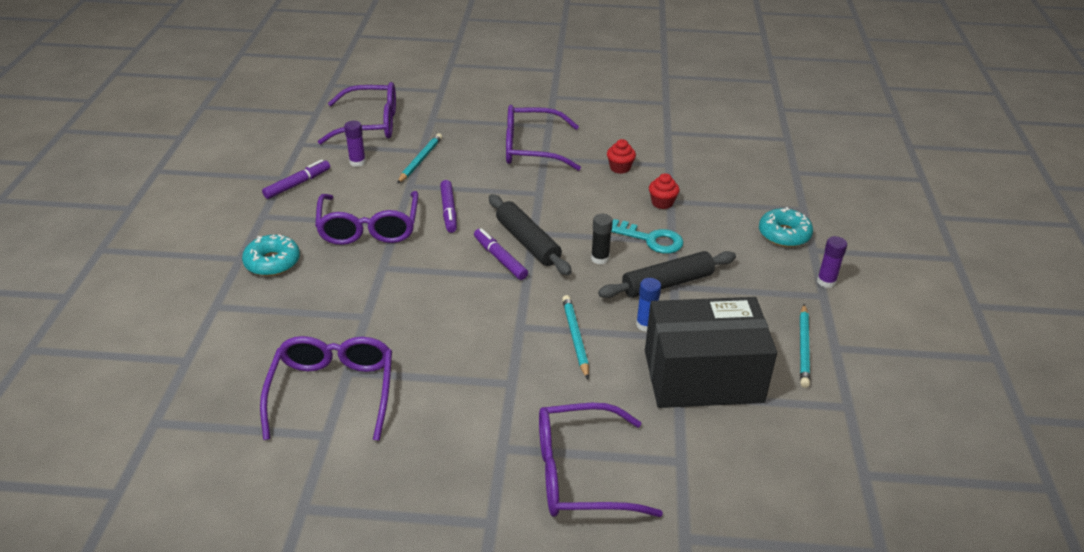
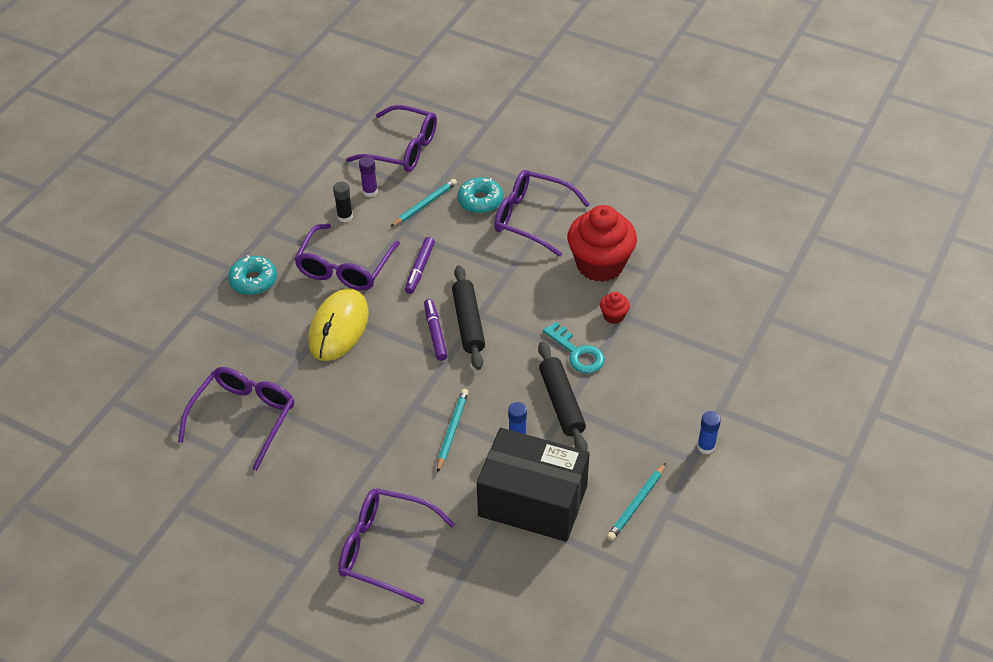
camera: 25 degrees right, 10 degrees up
(297, 184) = (309, 203): purple marker -> none
(394, 279) = (339, 327): none -> yellow mouse
(600, 258) = (520, 359): black glue stick -> black glue stick (345, 217)
(620, 168) = (600, 264): red cupcake -> red cupcake, size x2.38
(667, 283) = (562, 403): black rolling pin -> black rolling pin turned 75 degrees clockwise
(784, 234) = (703, 385): turquoise donut -> turquoise donut (480, 201)
(826, 282) = (706, 446): purple glue stick -> blue glue stick

